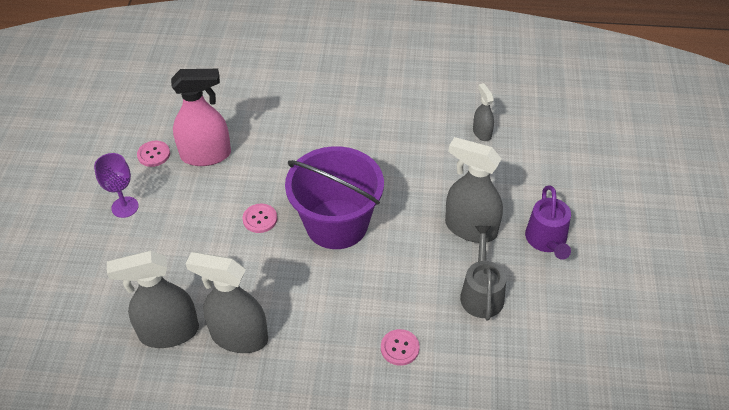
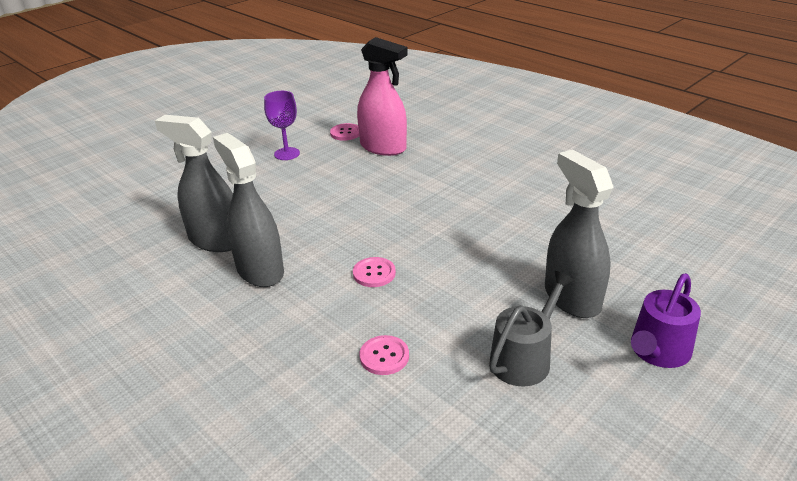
camera: 40 degrees right, 15 degrees down
(260, 219) = (375, 202): pink button -> pink button (374, 273)
(336, 224) = (437, 234): purple bucket -> none
(482, 133) = (667, 229): grey spray bottle -> none

